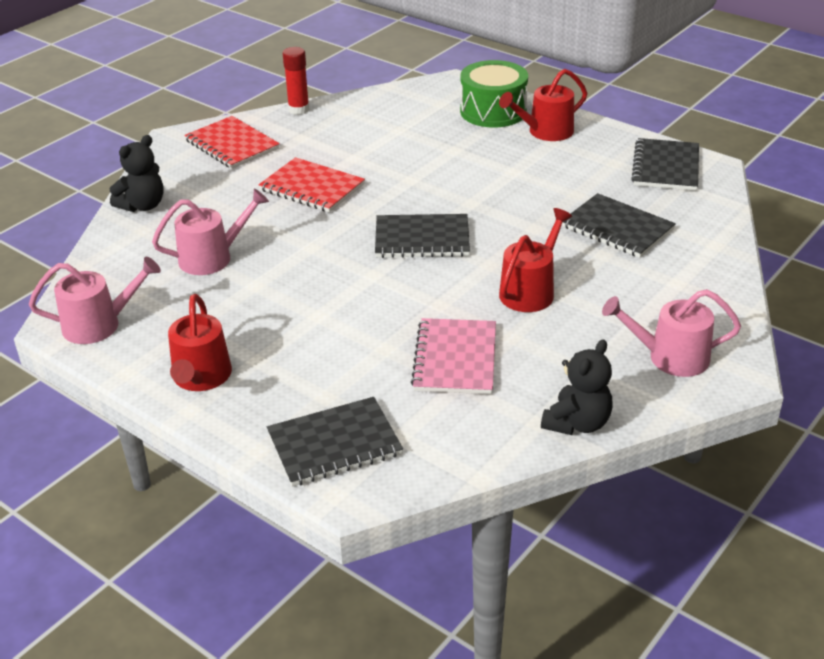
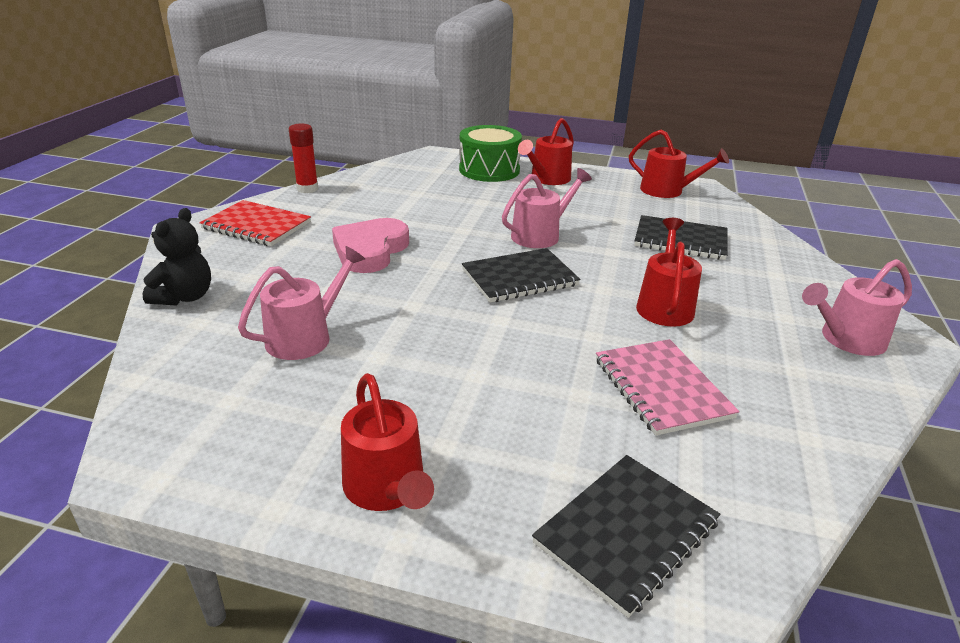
camera: 25 degrees left, 5 degrees down
(99, 325) = (198, 450): pink watering can -> pink watering can (540, 235)
(312, 187) = (370, 250): red notebook -> pink heart
(577, 423) = (846, 427): black teddy bear -> none
(665, 167) = (667, 191): black notebook -> red watering can

